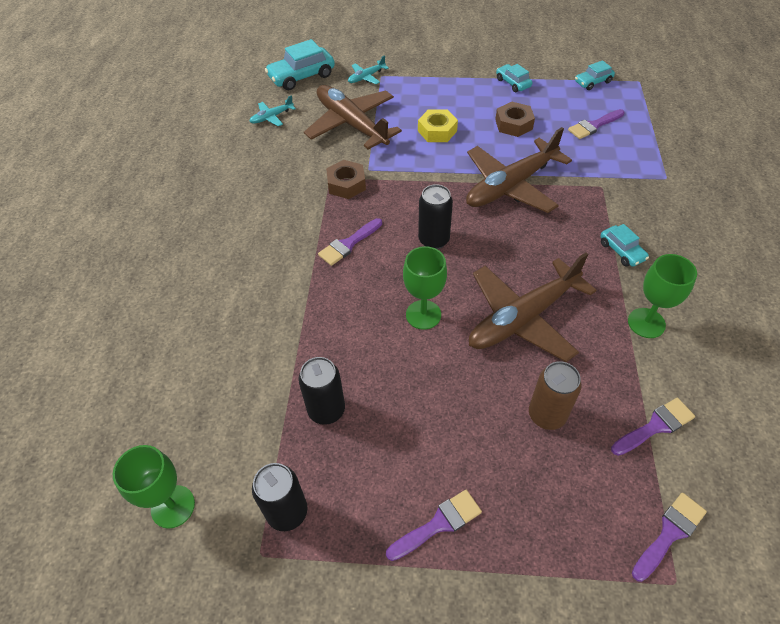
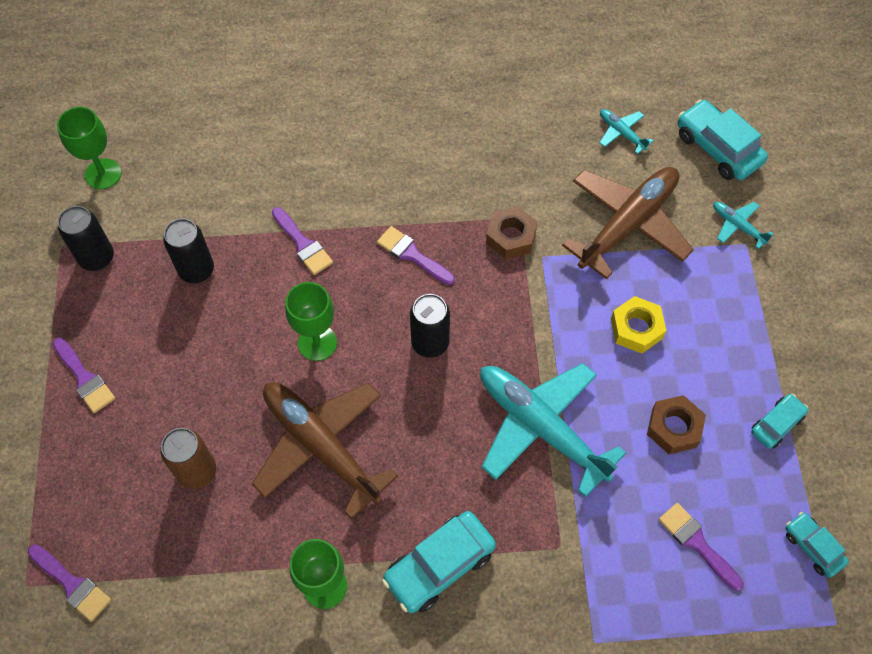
camera: 80 degrees right, 10 degrees up
(511, 185) = (541, 428): brown plane -> turquoise plane
(622, 251) = (439, 566): turquoise car -> turquoise car, size x1.73
(655, 426) = (187, 583): purple brush -> purple brush (303, 244)

